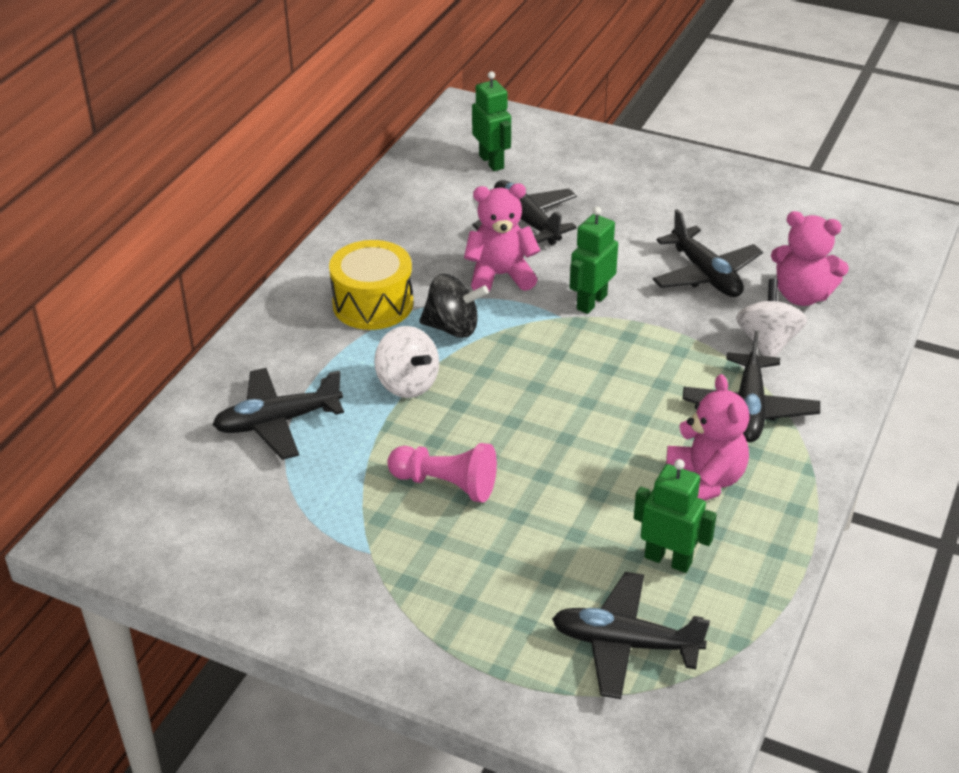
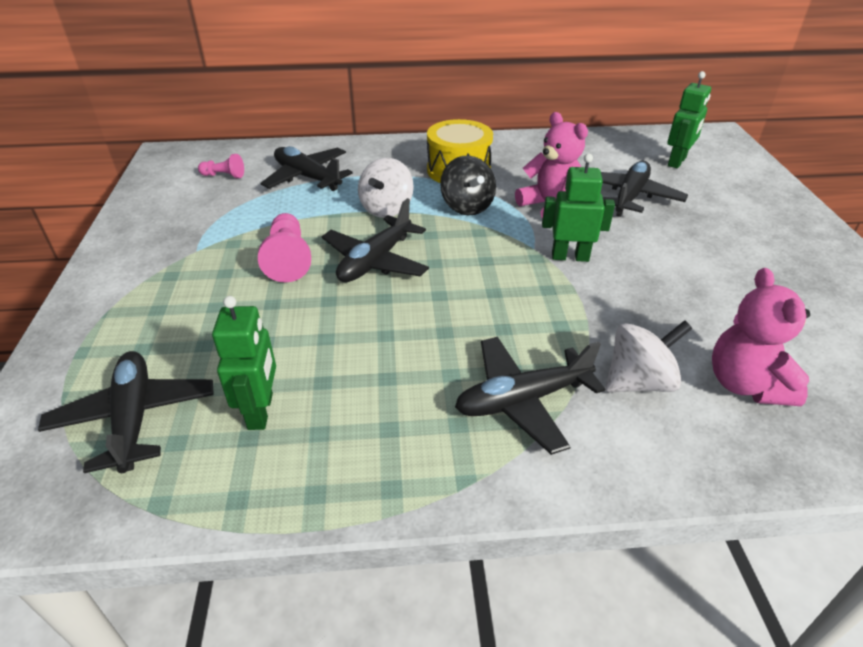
camera: 60 degrees right, 0 degrees up
(203, 492) = (224, 176): none -> pink pawn
(705, 274) = (689, 307): black plane -> black plane (375, 261)
(705, 481) = (389, 402): pink teddy bear -> none

